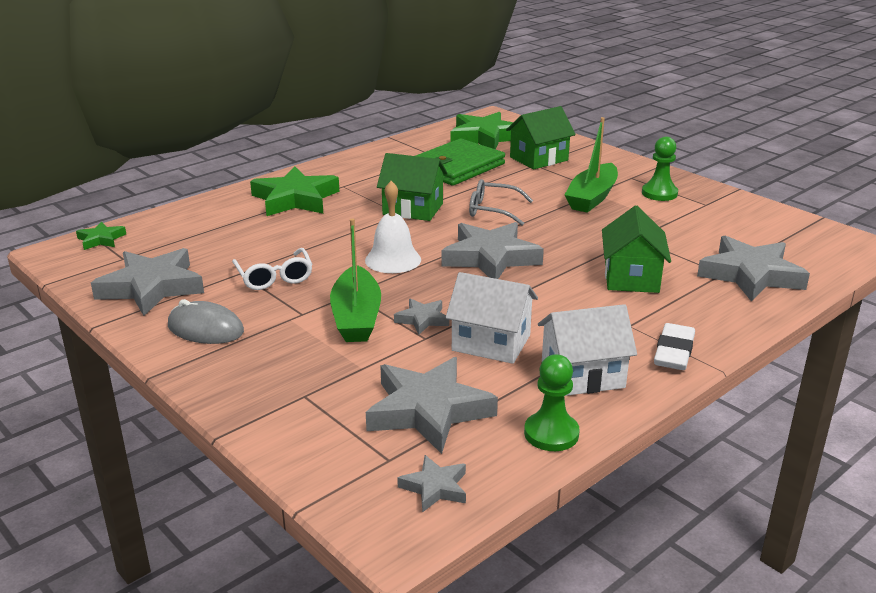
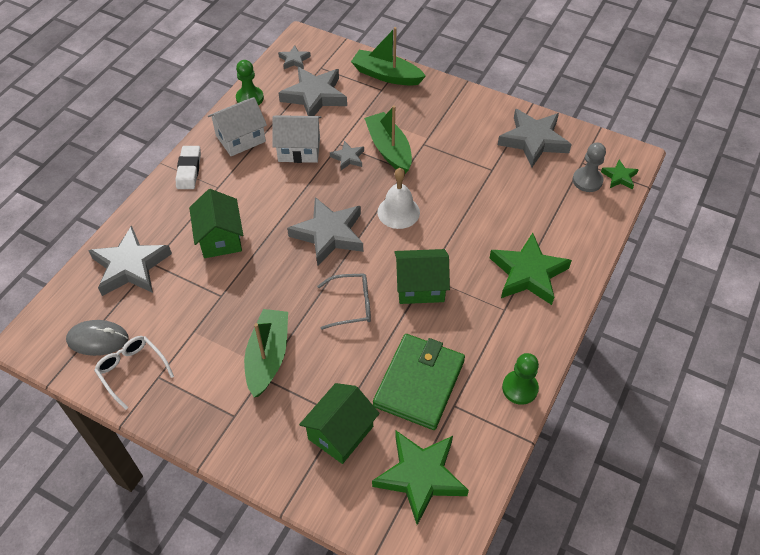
camera: 160 degrees right, 25 degrees up
(141, 243) = (587, 180): none -> grey pawn
(205, 329) = (469, 117): grey mouse -> grey mouse (98, 339)
(274, 277) = (465, 171): white glasses -> white glasses (132, 370)
(276, 416) = (386, 75): none -> green boat
(659, 193) = (203, 386): green pawn -> green pawn (520, 388)

